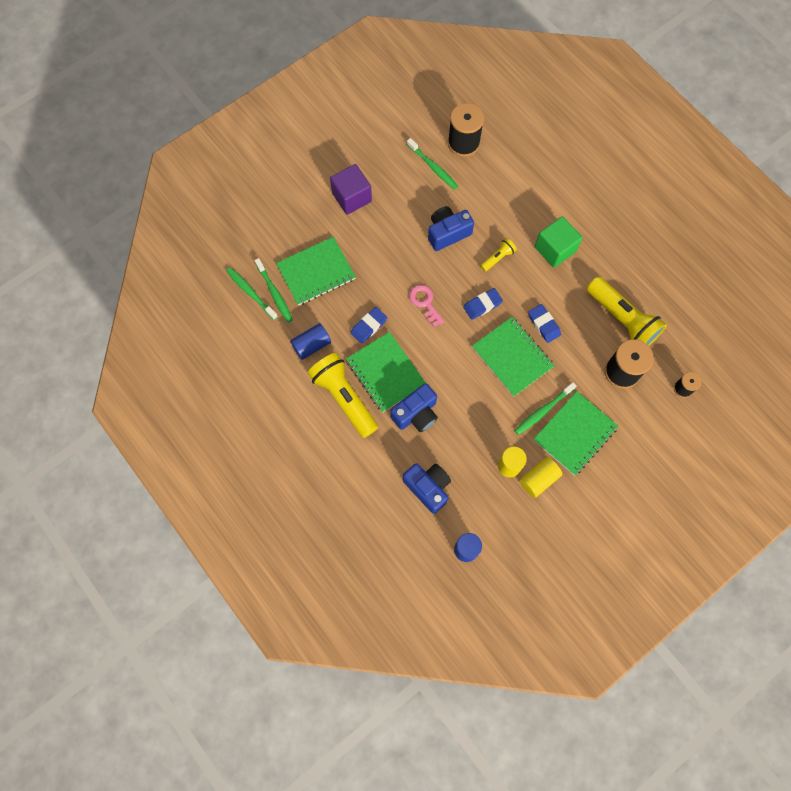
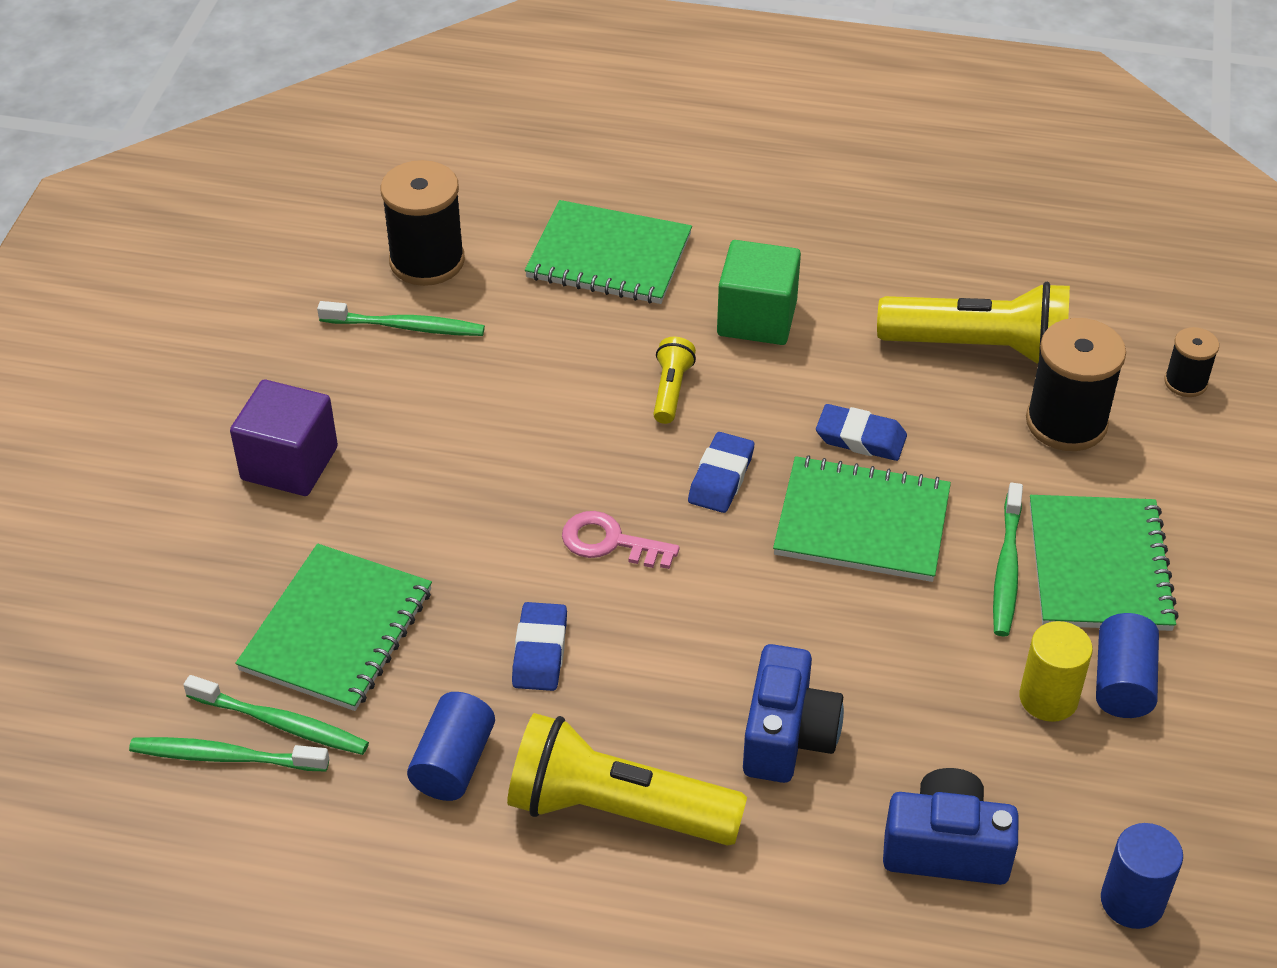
camera: 40 degrees left, 25 degrees down
(386, 373) = (655, 707): green notebook -> green notebook (609, 256)
(447, 233) = (538, 408): blue camera -> none
(538, 479) = (1122, 682): yellow cylinder -> blue cylinder

